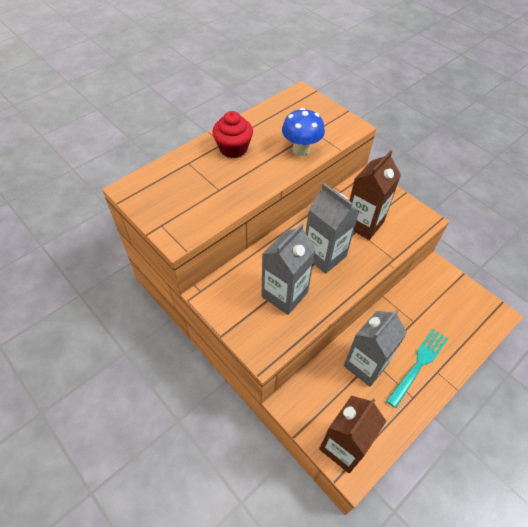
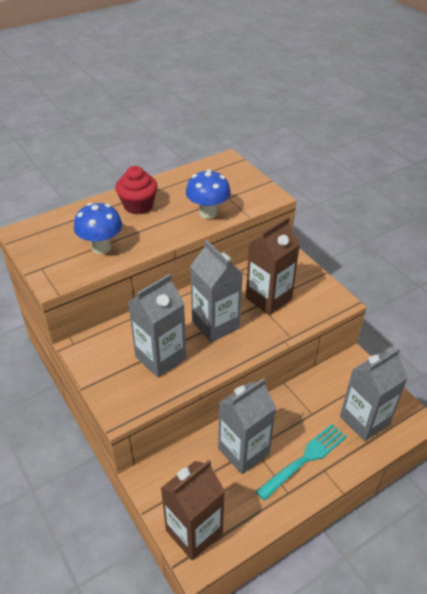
camera: 10 degrees right, 10 degrees down
(212, 196) = (101, 247): none -> blue mushroom
(458, 321) = (364, 420): none -> grey carton

